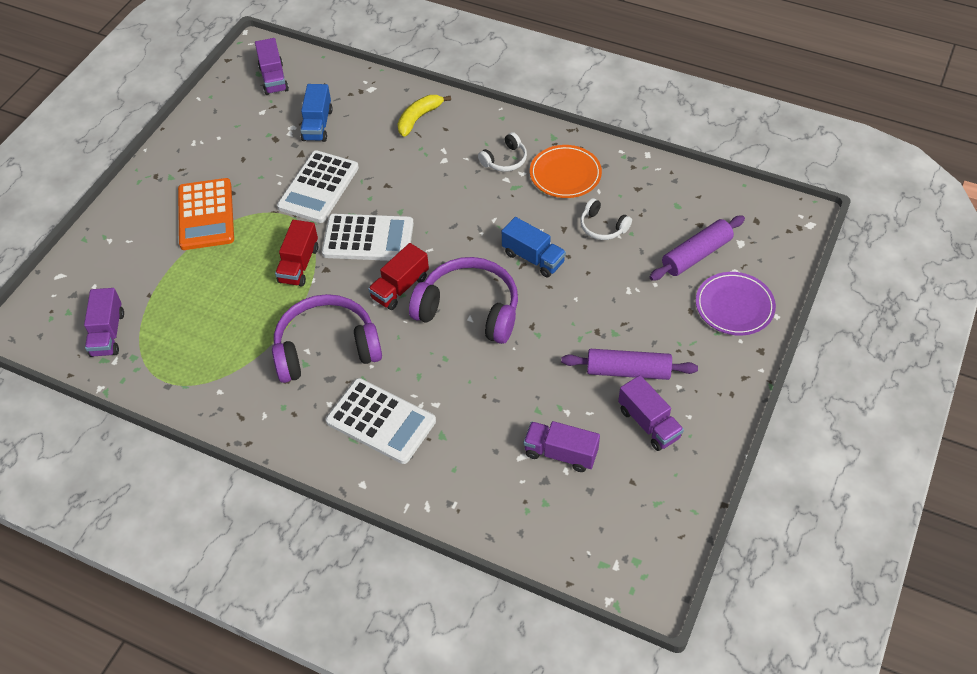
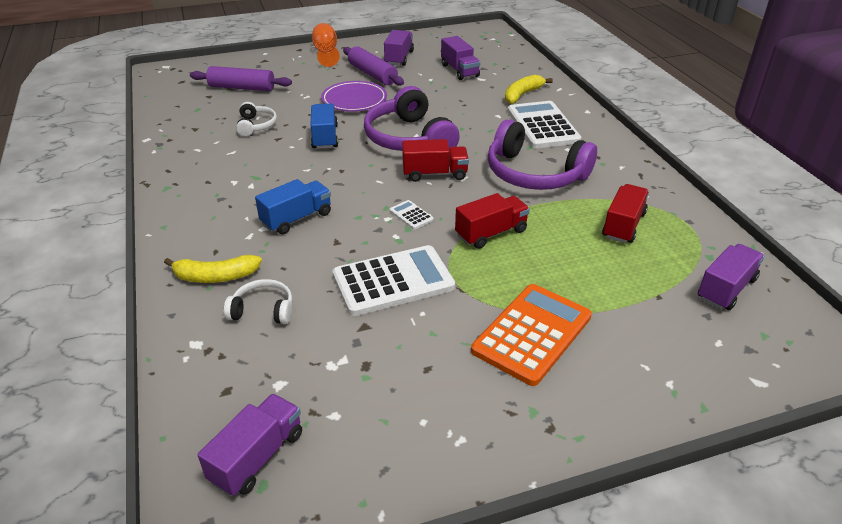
camera: 135 degrees left, 15 degrees down
(213, 342) = (623, 225): none -> red truck
(317, 125) = (304, 346): blue truck -> blue truck (297, 218)
(368, 238) = (411, 215): white calculator -> white calculator, size x0.43
(451, 461) = (522, 94): none -> yellow banana
(505, 160) = (226, 197): white headphones -> white headphones (263, 310)
(565, 174) = (212, 162): orange plate -> none
(726, 367) = (326, 53): none -> orange goblet
(734, 306) = (273, 65): purple plate -> purple plate (354, 100)

